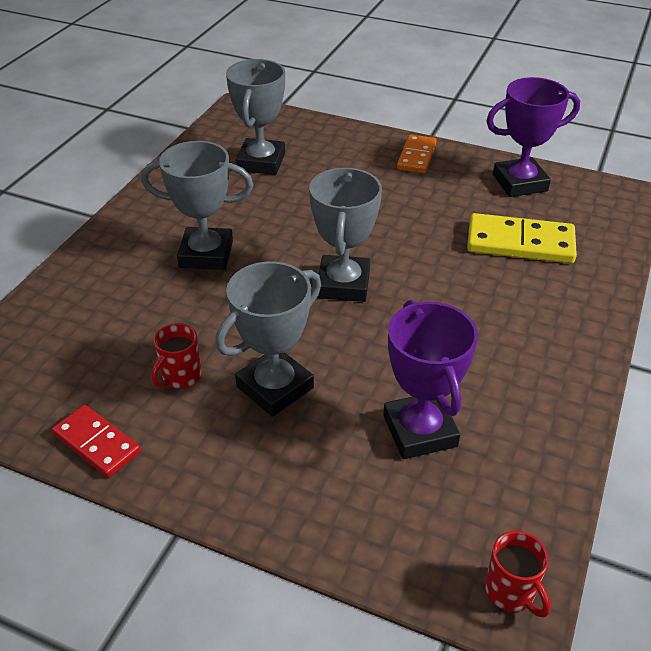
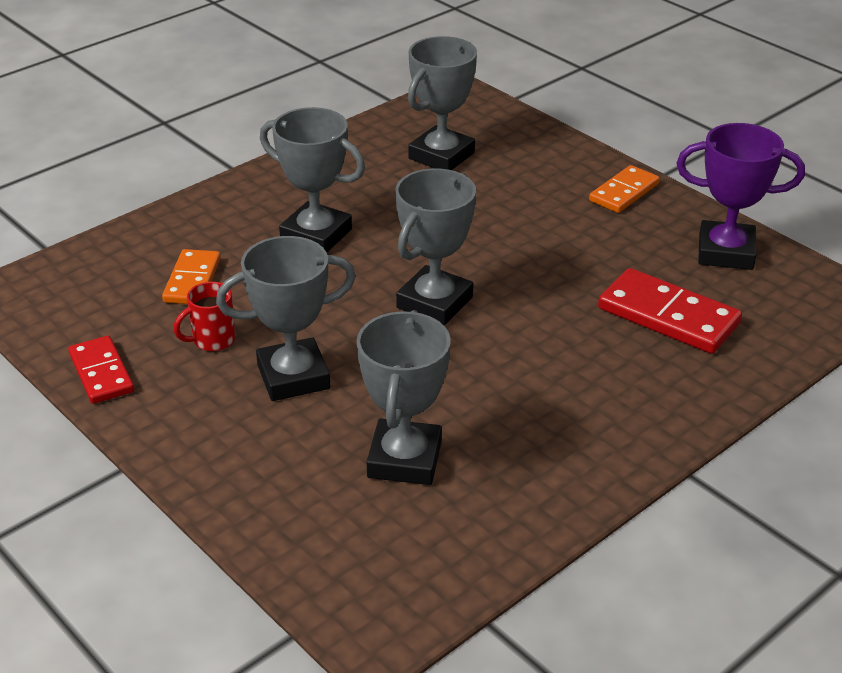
camera: 25 degrees right, 5 degrees down
(125, 326) = (192, 280): none -> orange domino
(420, 431) = (404, 459): purple trophy -> grey trophy
(511, 592) = (381, 620): red mug -> none
(520, 243) = (668, 316): yellow domino -> red domino

